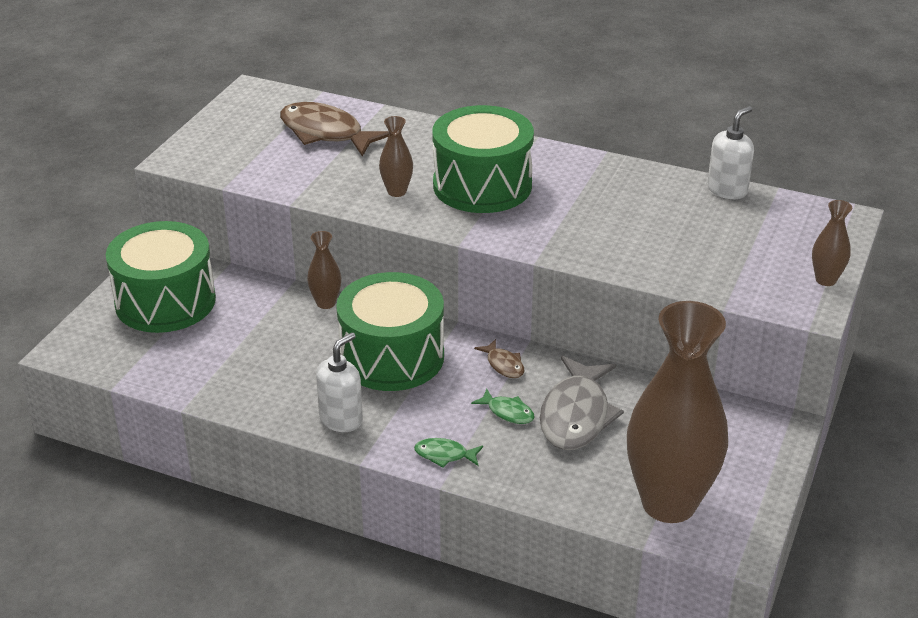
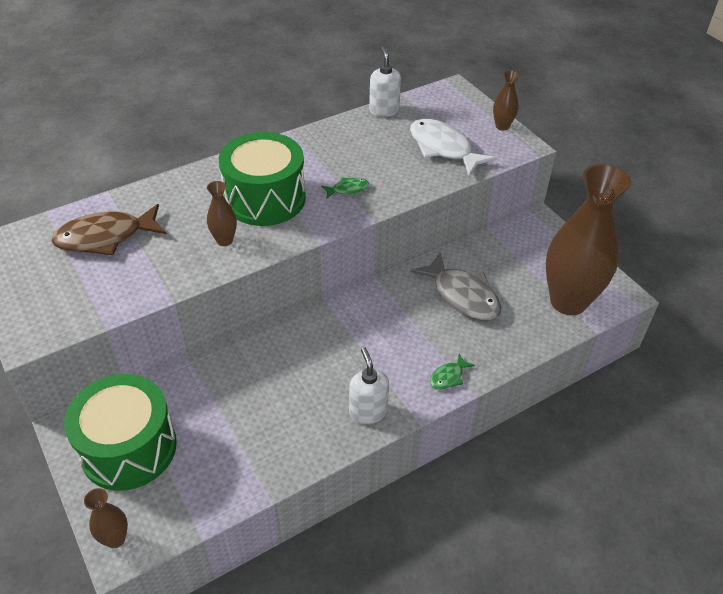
camera: 55 degrees left, 10 degrees up
(326, 303) = (233, 353): brown vase -> brown vase (115, 539)
(392, 357) = (327, 349): green drum -> none
(504, 365) = (386, 300): brown fish -> none
(508, 412) = (433, 324): green fish -> green fish (348, 189)
(719, 256) = (443, 148): none -> white fish

